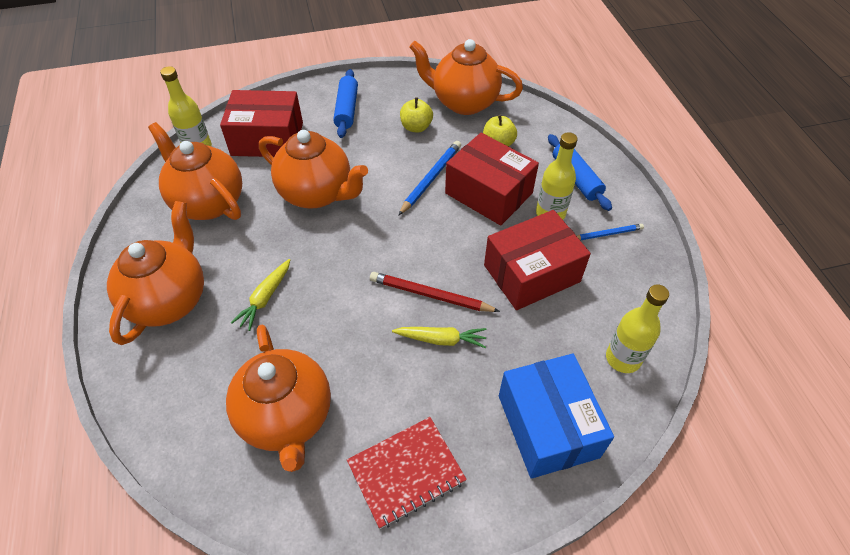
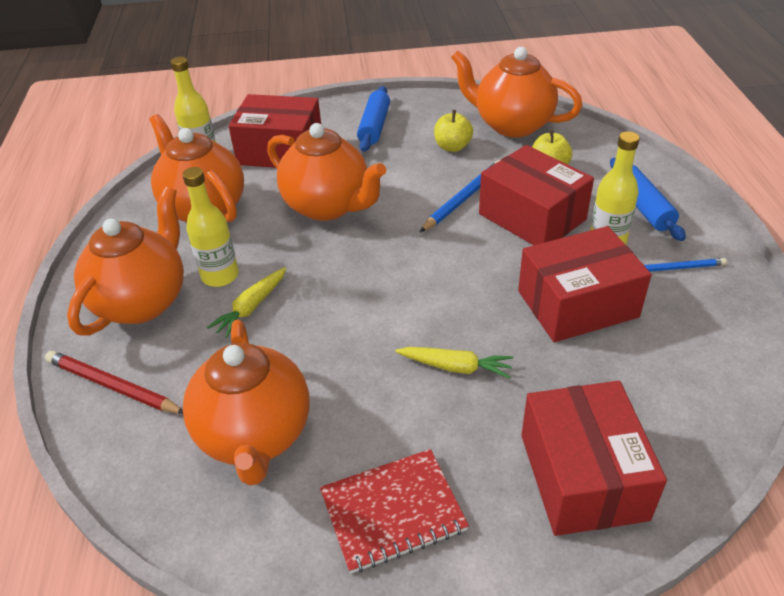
camera: 10 degrees right, 10 degrees down
(430, 295) = (448, 318): red pencil -> red pencil (113, 386)
(547, 426) = (582, 476): blue box -> red box
(623, 358) = (690, 407): yellow bottle -> yellow bottle (220, 276)

